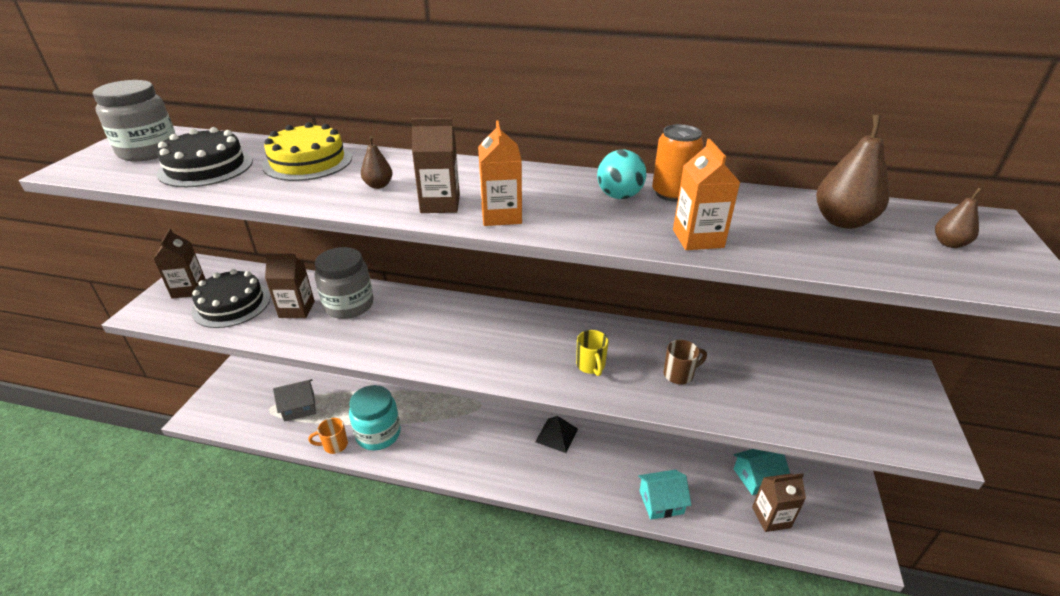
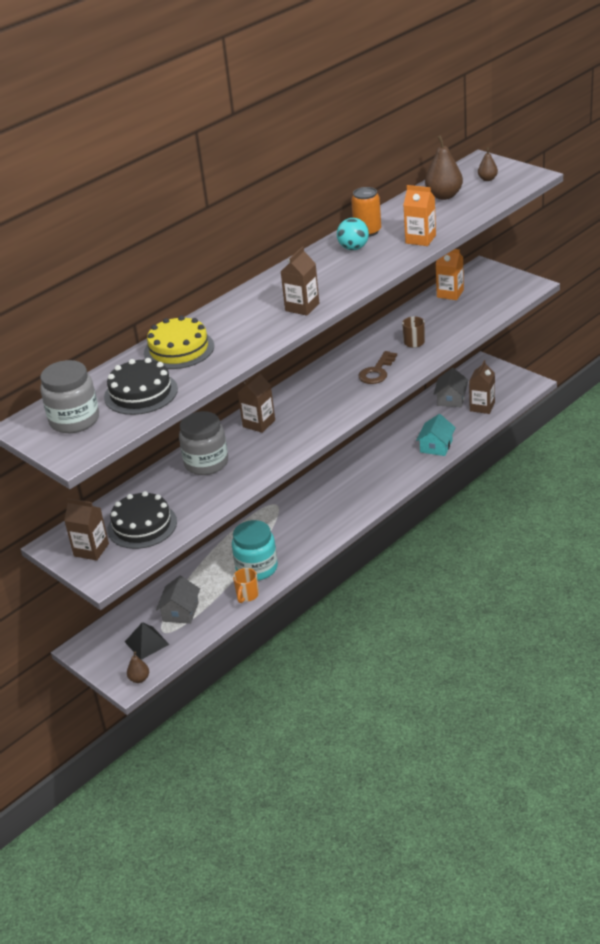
camera: 55 degrees left, 0 degrees up
(297, 309) = (185, 490): brown carton -> brown carton (259, 423)
(378, 185) = (251, 325): brown pear -> brown pear (139, 679)
(501, 215) = (338, 290): orange carton -> orange carton (450, 294)
(556, 435) = (341, 474): black pyramid -> black pyramid (147, 643)
(591, 366) = (377, 372): yellow mug -> brown key
(757, 477) = (451, 399): turquoise house -> grey house

